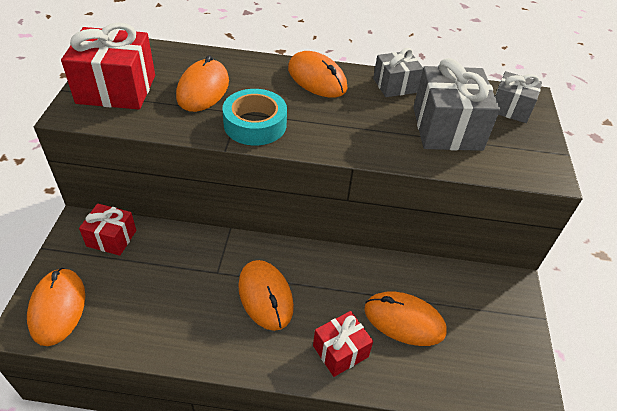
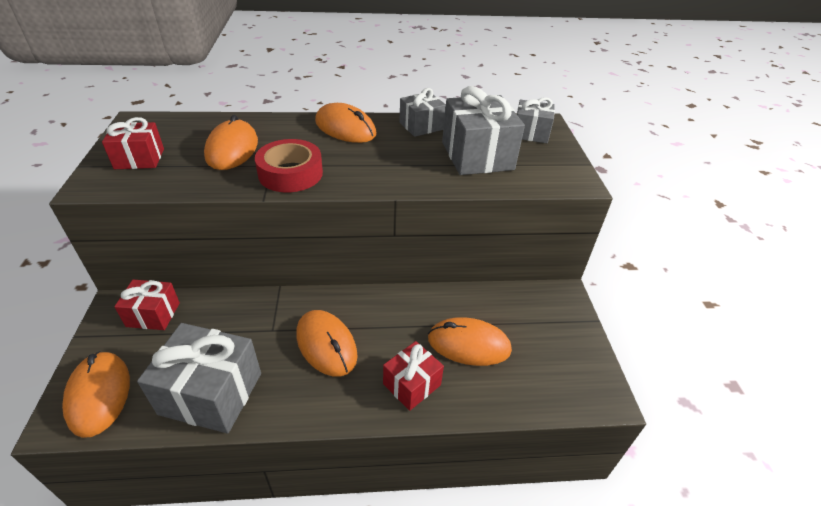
camera: 10 degrees left, 5 degrees down
(116, 89) = (139, 159): red gift -> red gift, size x0.59
(154, 325) = (211, 393): none -> grey gift
(255, 124) = (290, 173): turquoise tape -> red tape

